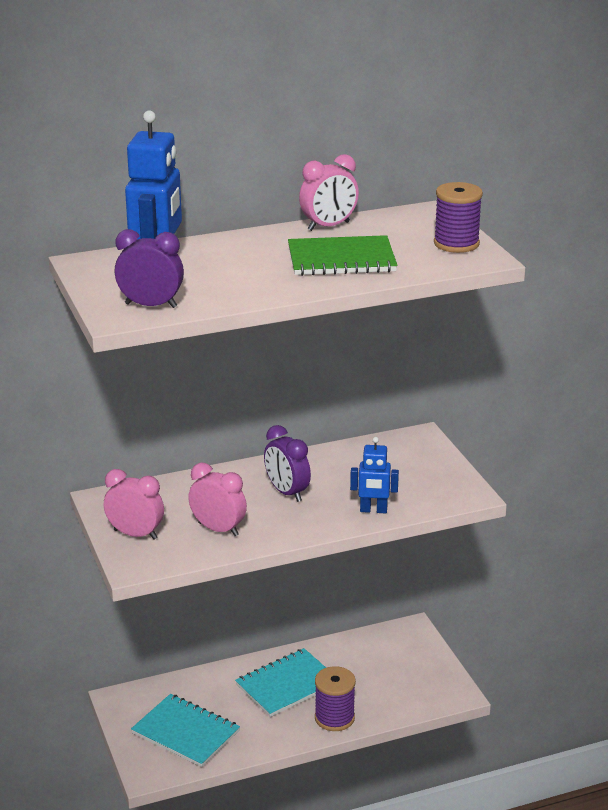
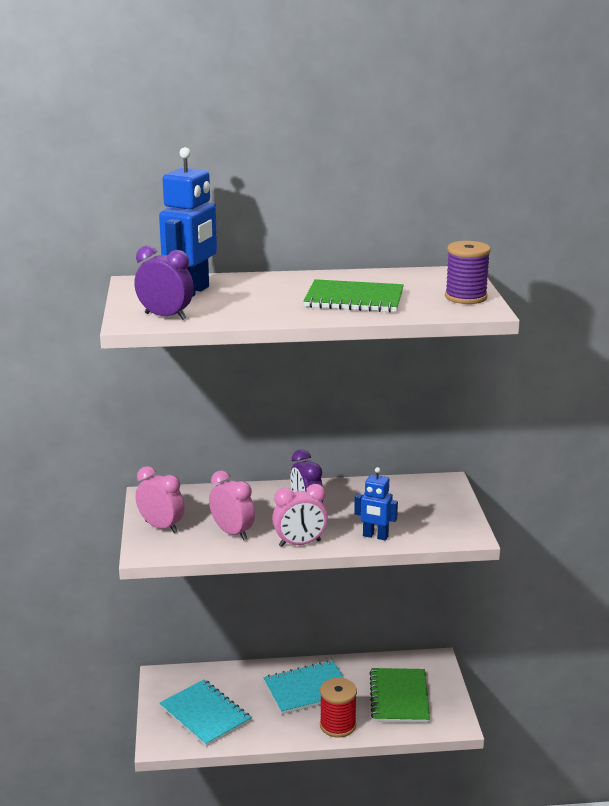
camera: 15 degrees right, 5 degrees down
(328, 226) = (360, 275): pink clock -> pink clock (300, 543)
(334, 718) = (337, 725): purple spool -> red spool
(388, 676) = (399, 697): none -> green notebook

